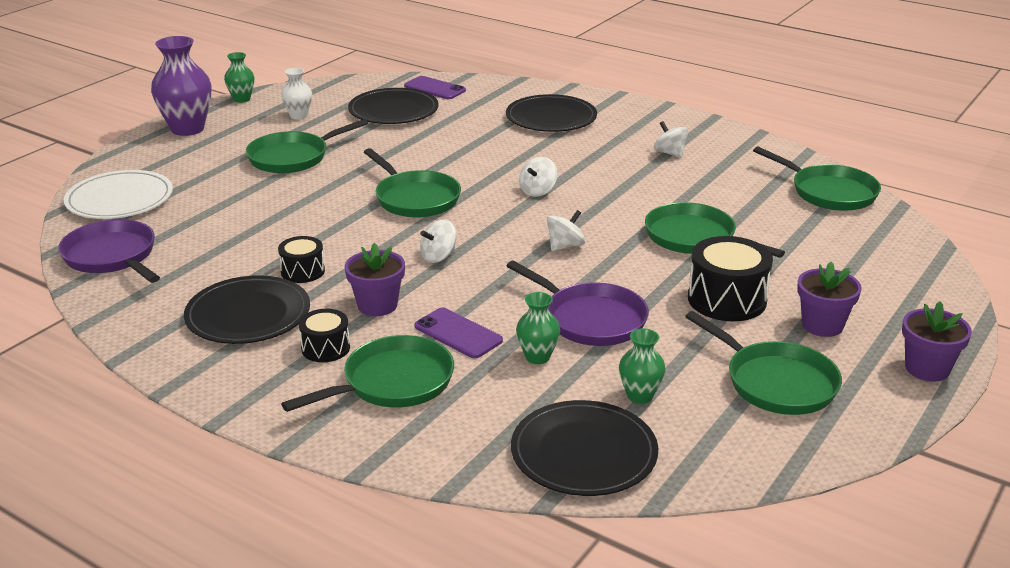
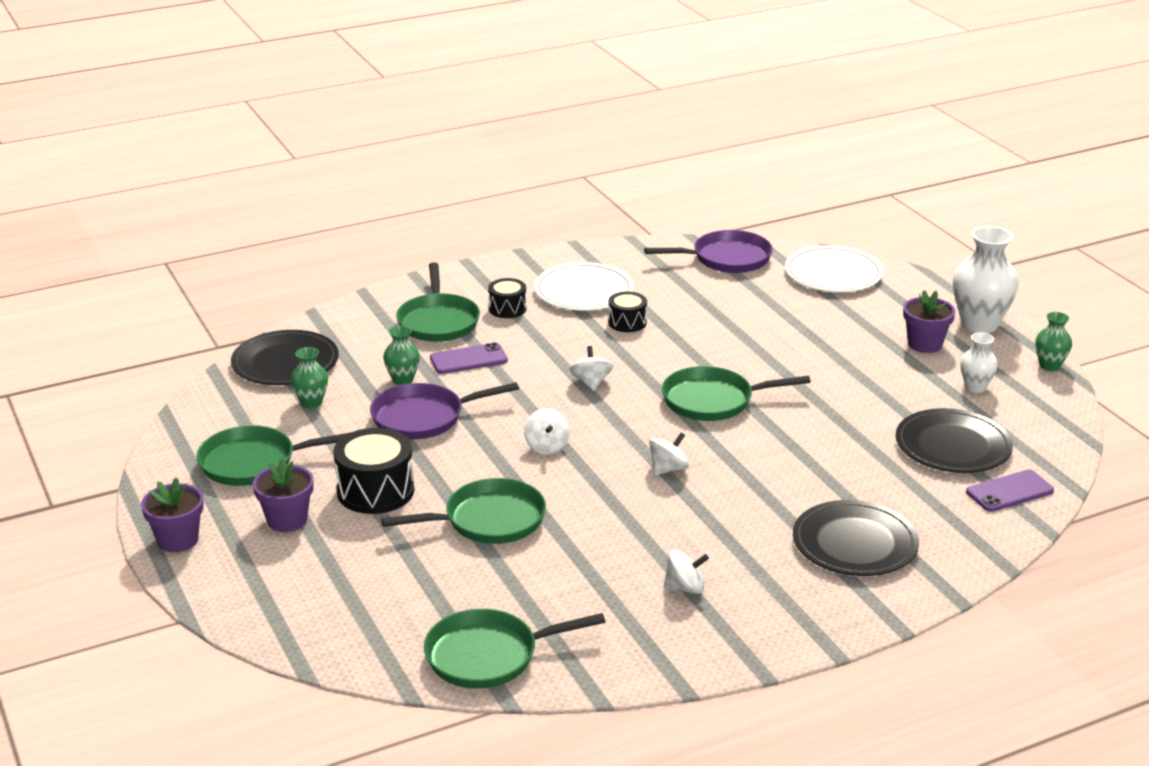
camera: 120 degrees right, 0 degrees up
(187, 129) = (979, 324): purple vase -> white vase
(248, 315) = (583, 291): black plate -> white plate
(293, 157) = (862, 362): green pan -> none
(377, 305) = (543, 339): purple flower pot -> purple flower pot (925, 344)
(538, 191) = (668, 469): white spinning top -> white spinning top turned 75 degrees clockwise

